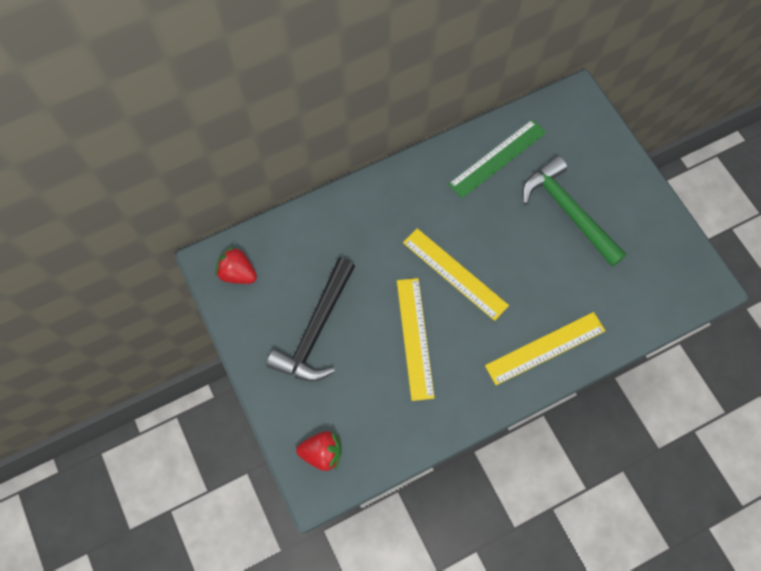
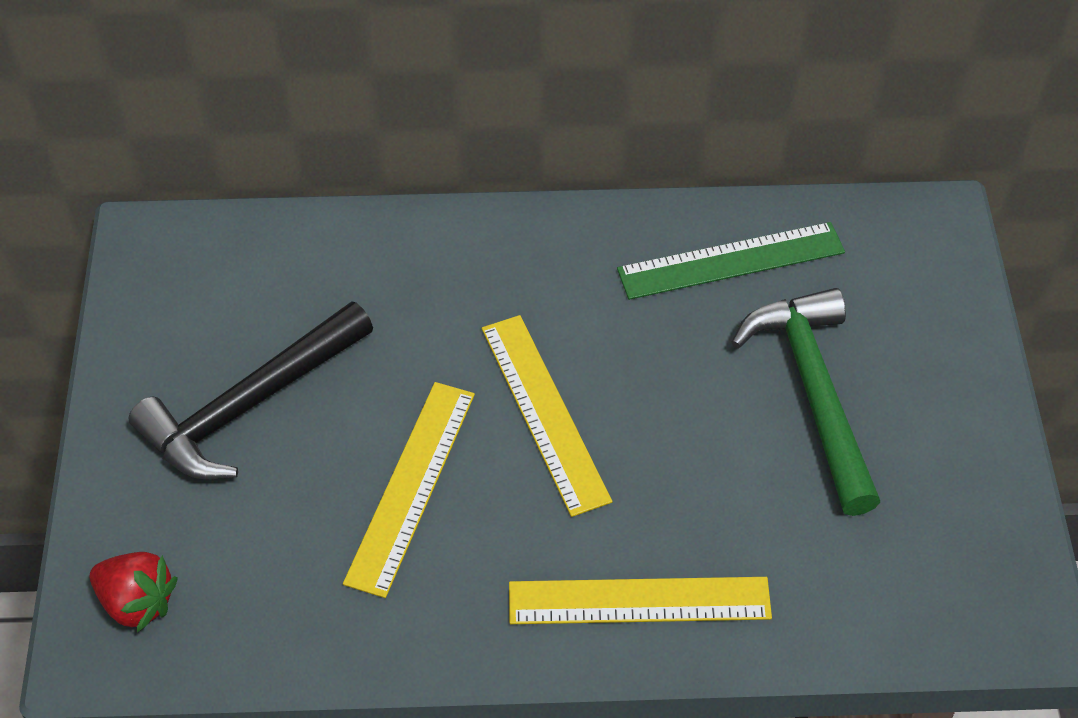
camera: 25 degrees right, 15 degrees down
(238, 273) = (177, 269): red strawberry -> none

